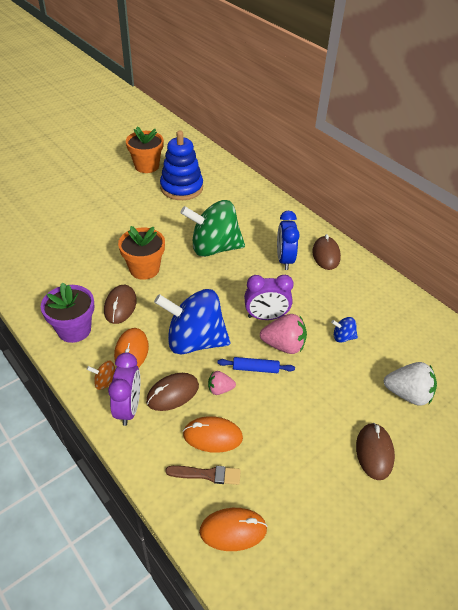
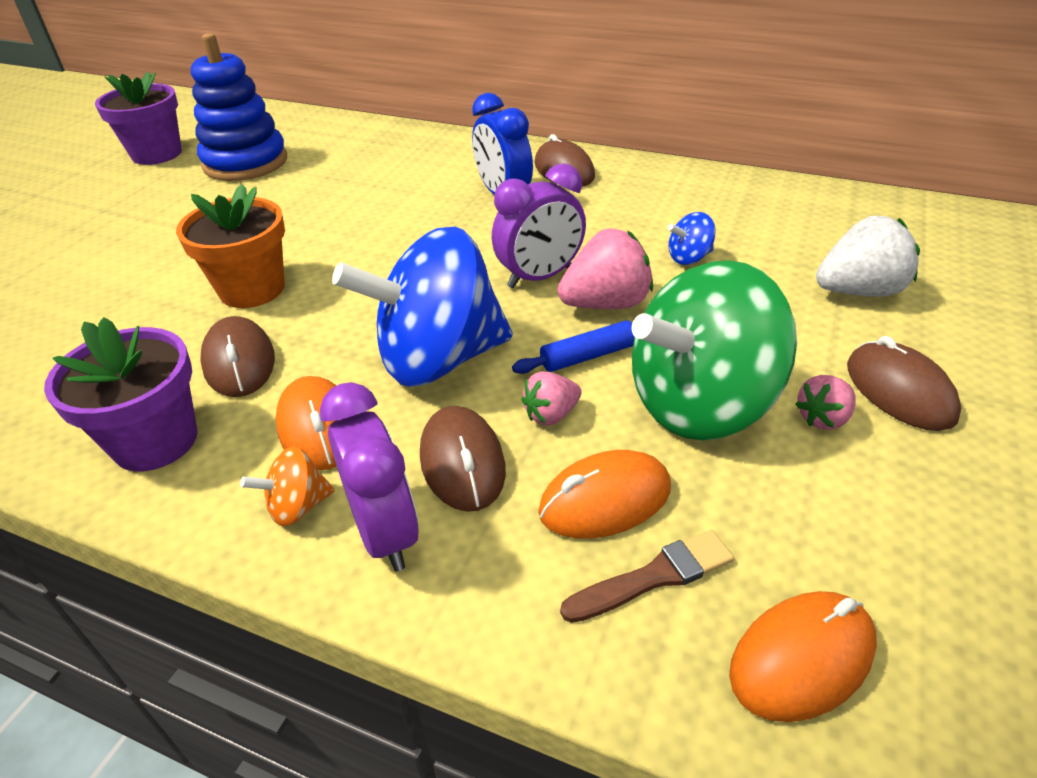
camera: 25 degrees left, 5 degrees down
(146, 166) = (157, 154): orange flower pot -> purple flower pot
(172, 393) = (462, 462): brown mouse -> brown mouse turned 45 degrees counterclockwise
(214, 248) = (367, 219): green spinning top -> green spinning top (699, 404)
(328, 447) = (823, 418): none -> pink strawberry

